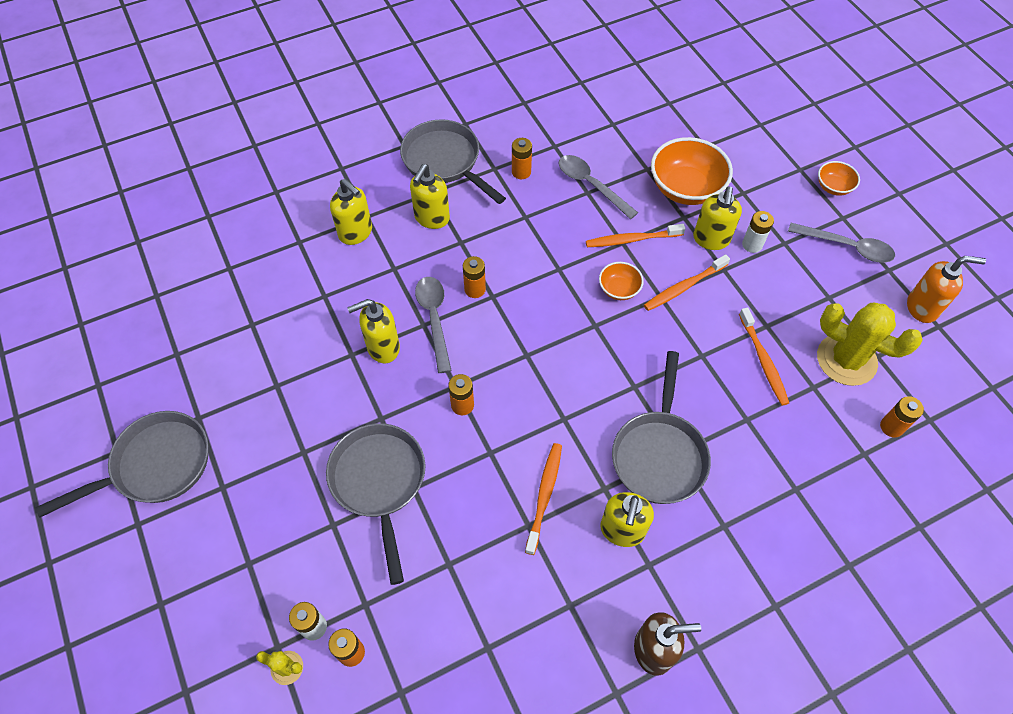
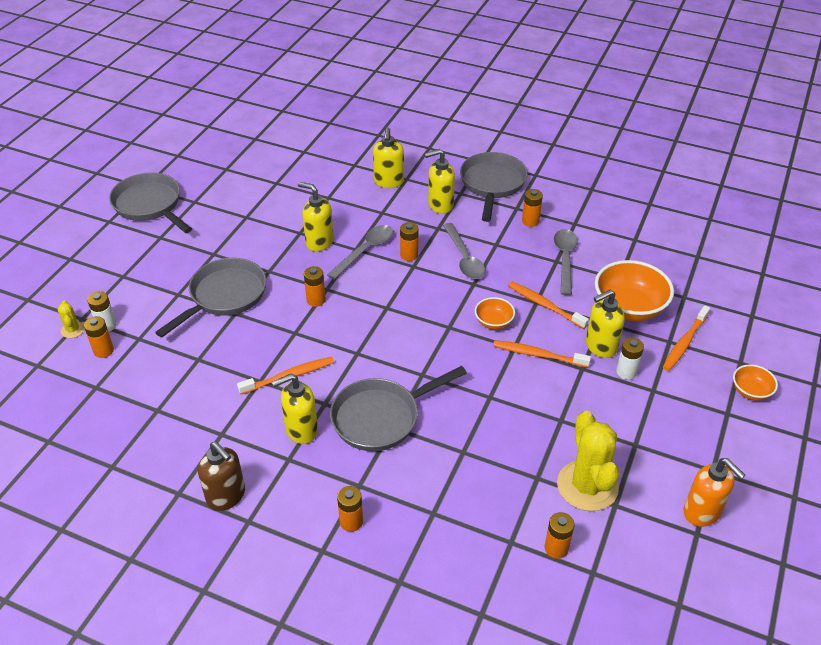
camera: 50 degrees right, 15 degrees down
(156, 465) = (150, 205): grey pan -> grey pan turned 150 degrees counterclockwise
(760, 560) = (351, 522): none -> orange battery
(763, 361) = (526, 434): orange toothbrush -> orange toothbrush (684, 343)
(847, 247) = (700, 430): grey spoon -> grey spoon (464, 258)

